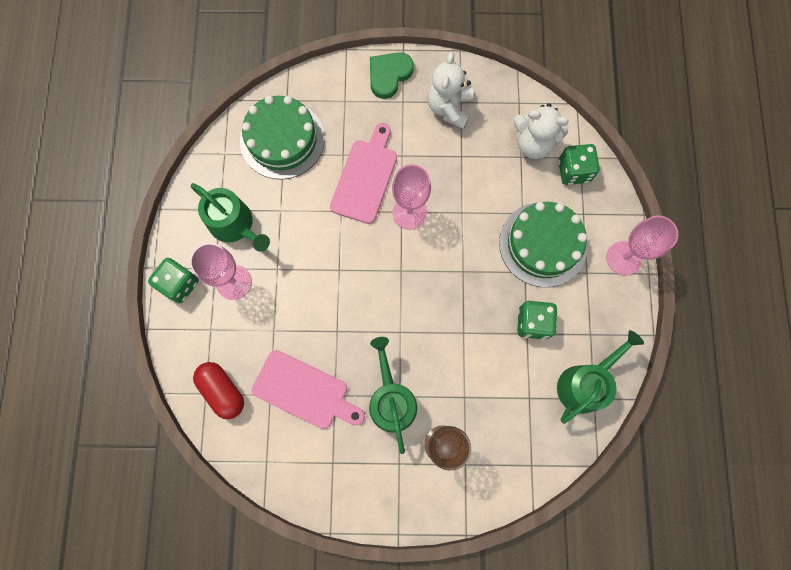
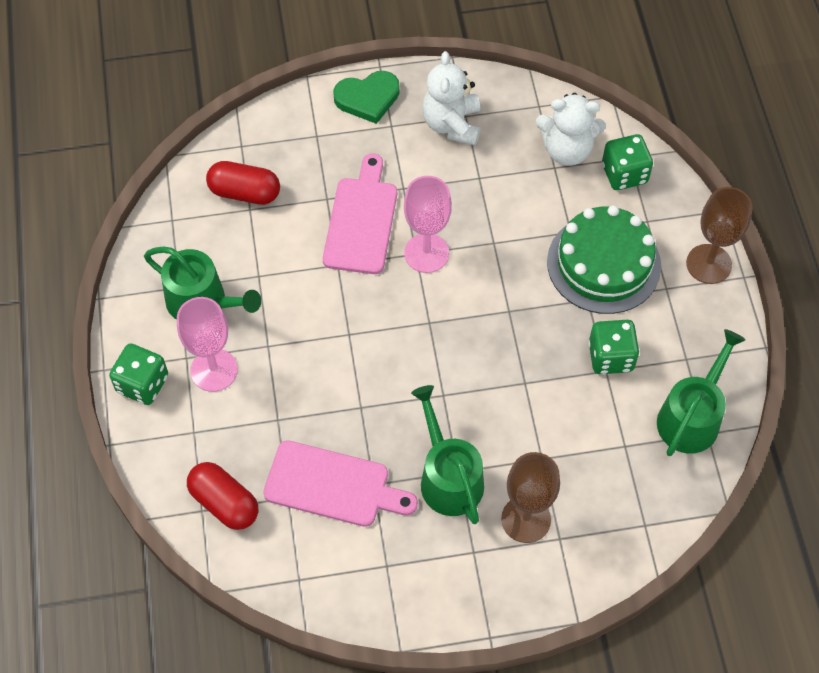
camera: 10 degrees left, 15 degrees down
(282, 139) = (245, 192): green cake -> red capsule
(389, 75) = (368, 98): green heart -> green heart turned 135 degrees counterclockwise
(624, 258) = (709, 264): pink goblet -> brown goblet

